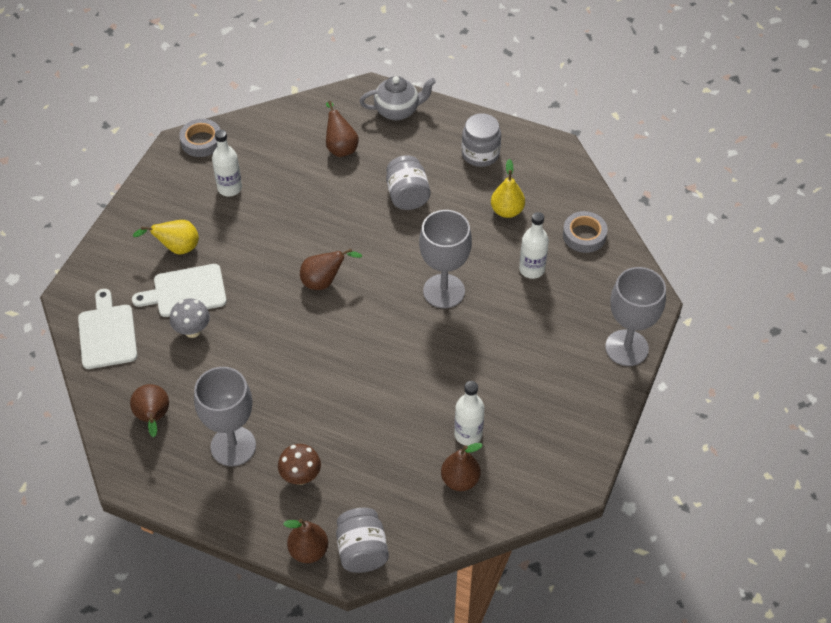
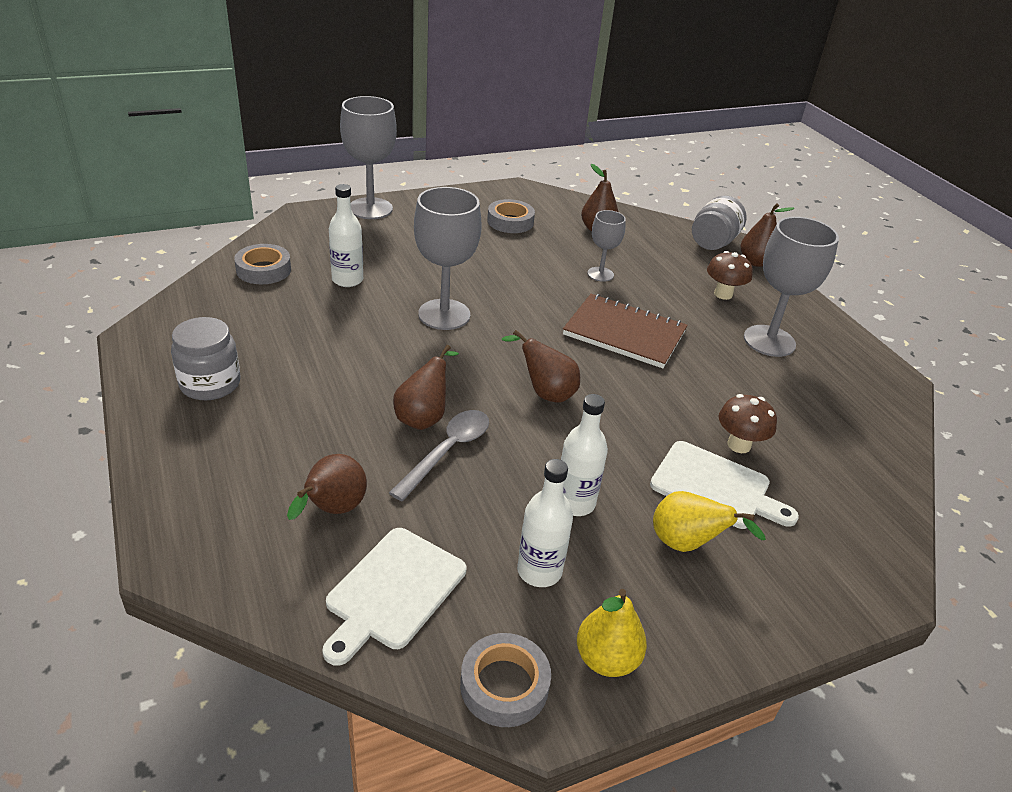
camera: 140 degrees left, 15 degrees down
(107, 333) = (853, 509): white cutting board -> white cutting board (393, 592)
(153, 418) = (839, 403): brown pear -> brown pear (424, 417)
(192, 330) = (739, 445): grey mushroom -> brown mushroom
(328, 370) = (624, 333): none -> brown notebook
(330, 209) = (447, 451): none -> grey spoon
(398, 111) = (196, 499): grey teapot -> none
(401, 420) = (600, 274): none -> grey goblet
(407, 195) = (348, 403): grey jar -> none
(468, 434) = (558, 241): white bottle -> white bottle (574, 503)
(507, 211) = (285, 325): yellow pear -> yellow pear (606, 659)
(526, 427) = (510, 221): none -> grey tape

